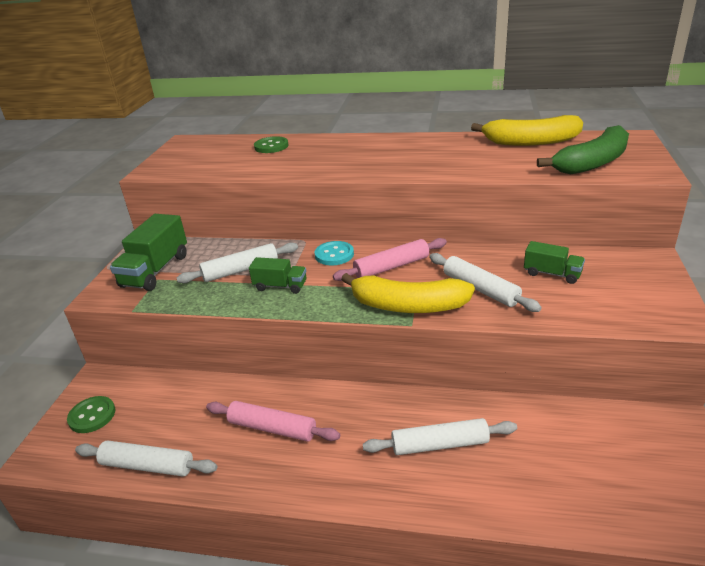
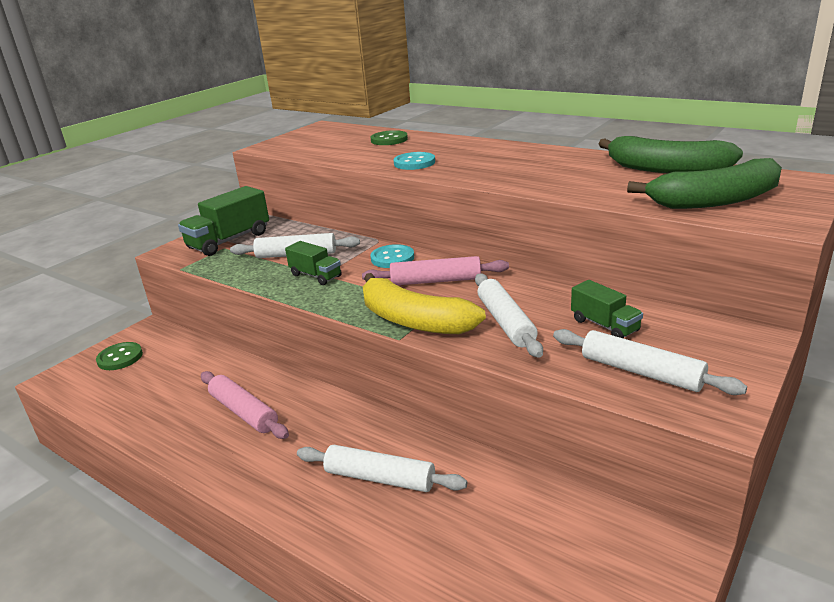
camera: 25 degrees right, 5 degrees down
(147, 466) = (124, 410): white rolling pin -> white rolling pin (641, 372)
(323, 166) = (414, 163): none -> turquoise button
(531, 142) = (666, 169): yellow banana -> green banana

